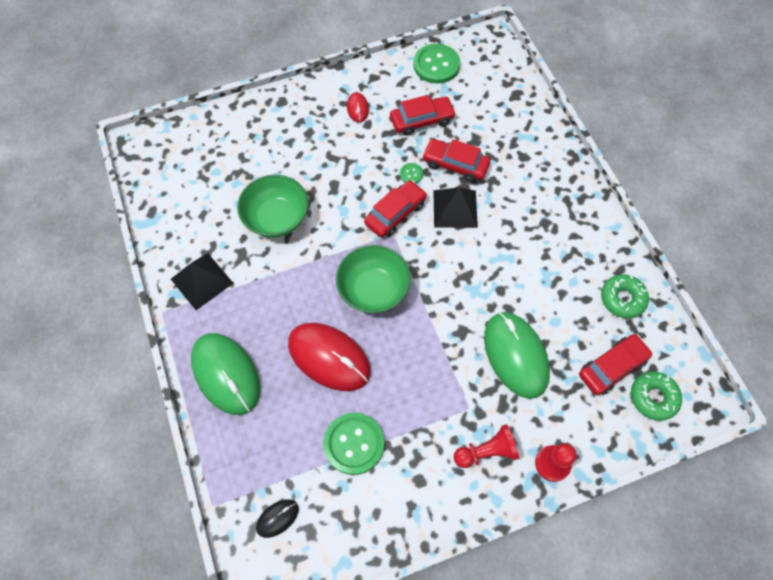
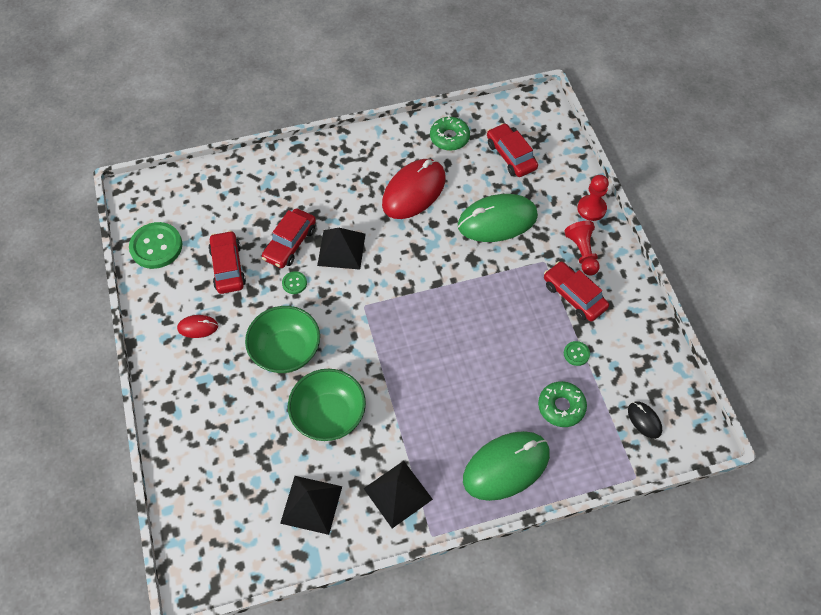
camera: 85 degrees left, 5 degrees down
(194, 215) = (311, 504): none -> black pyramid
(329, 357) = (492, 370): red mouse -> red mouse (414, 191)
(354, 444) = (576, 354): green button -> green button, size x0.47
(373, 290) = (423, 327): green bowl -> green bowl (286, 351)
(395, 213) = (339, 301): red car -> red car (574, 296)
(653, 397) = (537, 134): green donut -> green donut (561, 407)

